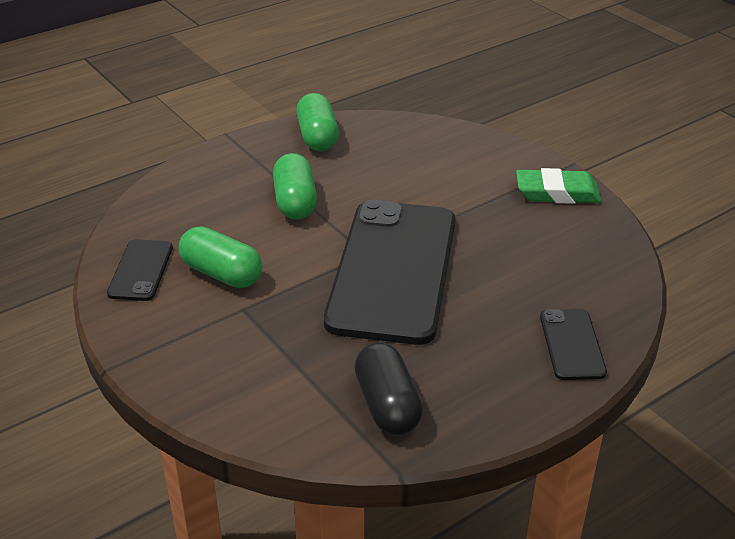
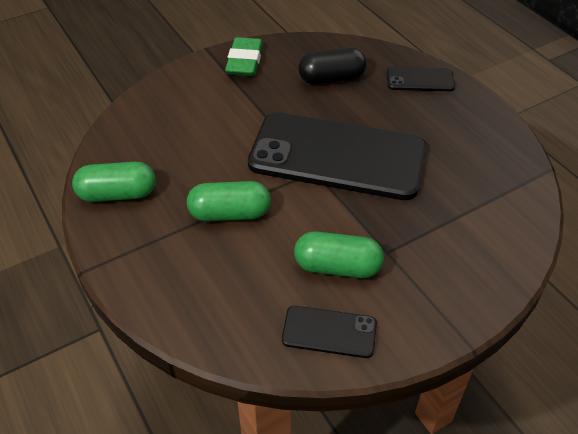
camera: 85 degrees left, 10 degrees up
(221, 274) = (337, 267): green capsule -> green capsule turned 60 degrees clockwise
(387, 405) = (490, 170): black capsule -> black capsule (331, 78)

